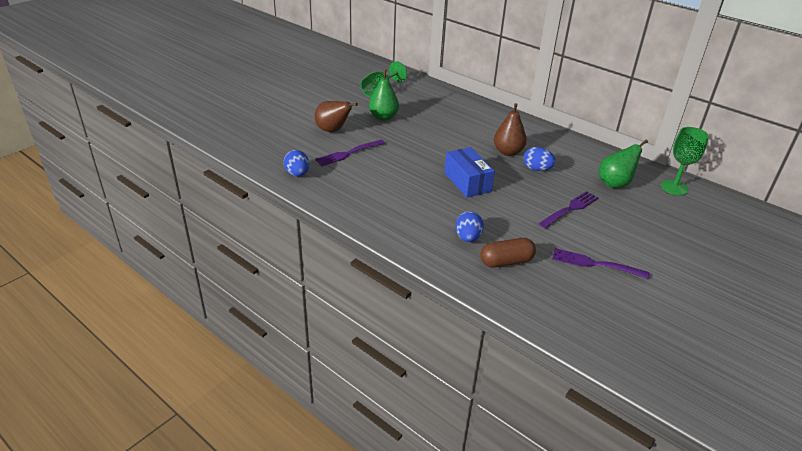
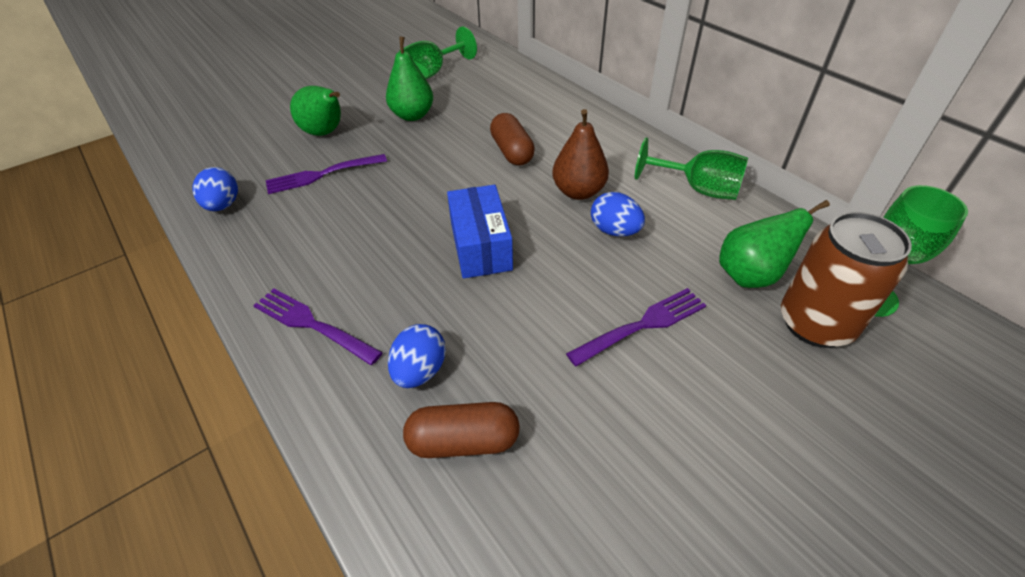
camera: 15 degrees right, 10 degrees up
(333, 130) = (325, 133): brown pear -> green pear
(458, 134) = (512, 152): none -> brown capsule
(573, 146) = (698, 189): none -> green goblet
(595, 264) = (642, 475): purple fork -> purple fork (312, 324)
(652, 201) = (815, 324): none -> brown can

